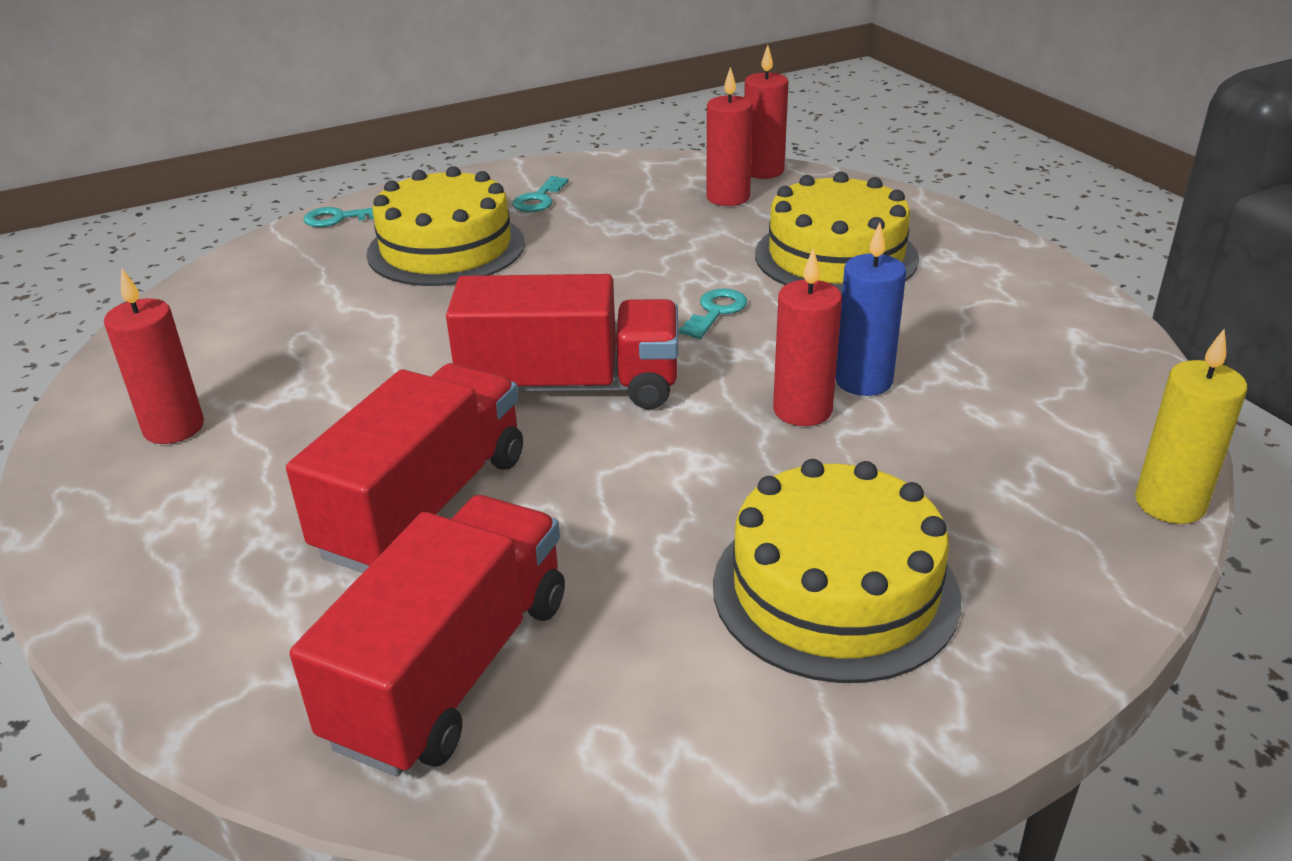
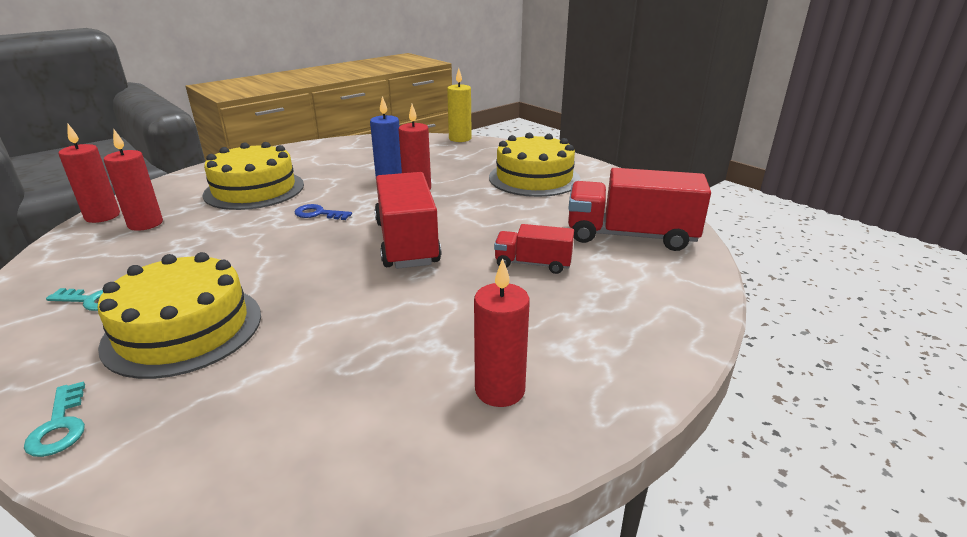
camera: 105 degrees left, 5 degrees down
(424, 505) = (533, 264): red truck -> red truck, size x0.54
(716, 312) = (318, 214): turquoise key -> blue key

